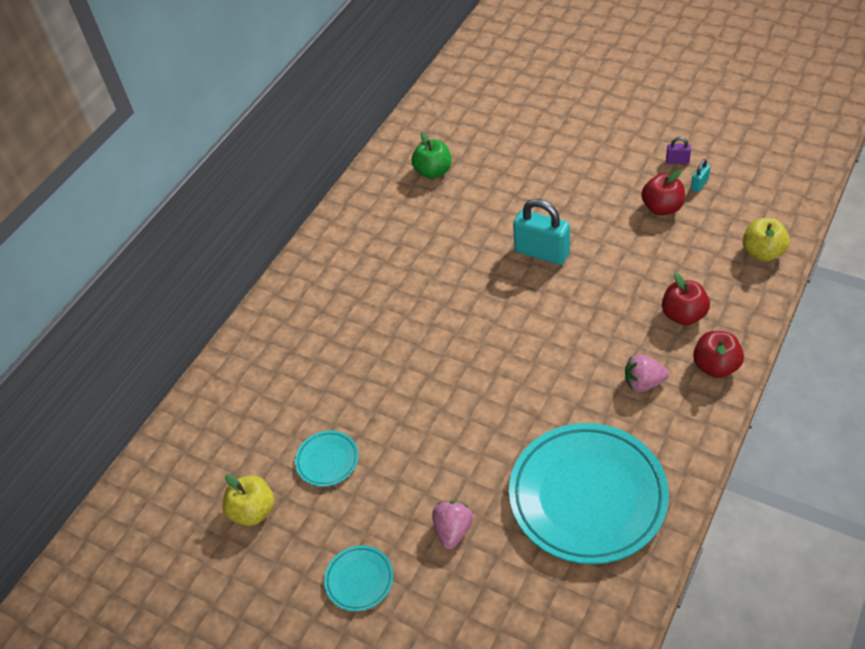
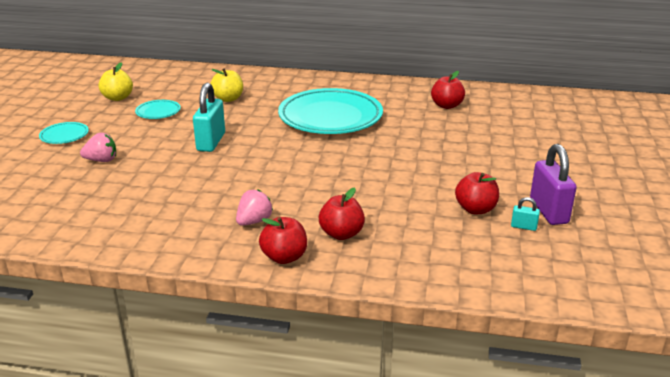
camera: 65 degrees right, 20 degrees down
(433, 172) = (446, 106): green apple -> red apple
(542, 253) = (383, 159): turquoise padlock -> turquoise padlock (211, 142)
(587, 496) = (132, 208): turquoise plate -> turquoise plate (330, 117)
(643, 383) = (254, 221): pink strawberry -> pink strawberry turned 60 degrees clockwise
(677, 161) = (548, 211): purple padlock -> purple padlock, size x2.20
(762, 252) = (449, 273): yellow apple -> yellow apple (228, 99)

